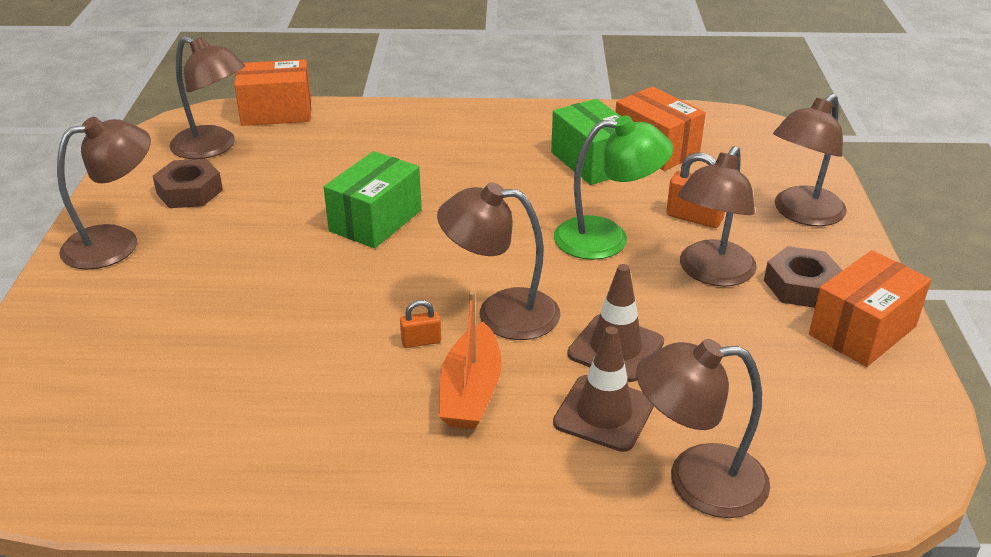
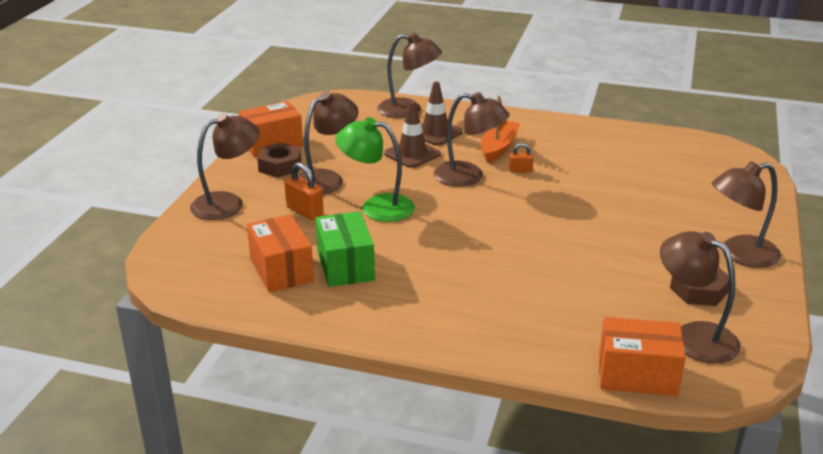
camera: 165 degrees left, 5 degrees down
(375, 221) = (539, 243): green box -> none

